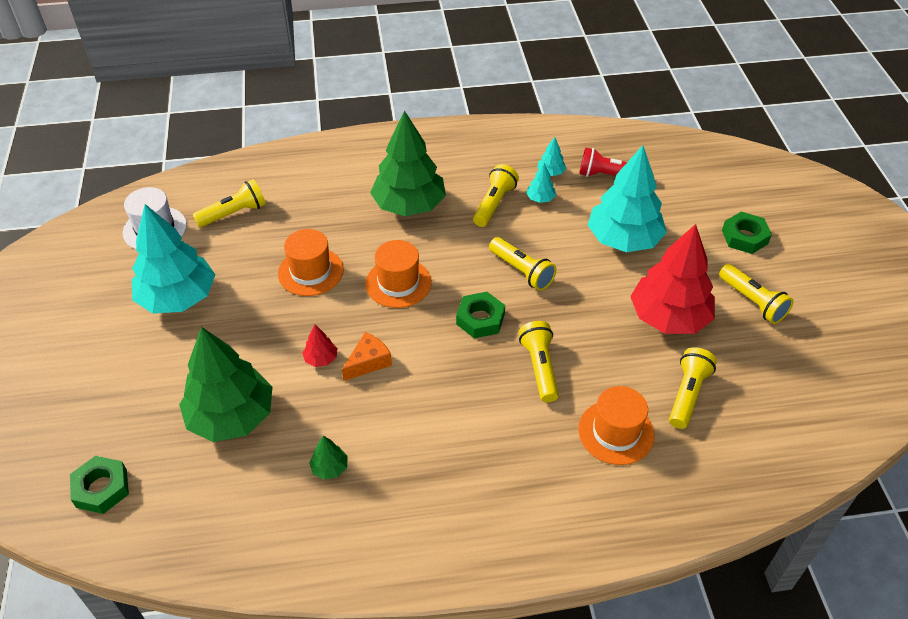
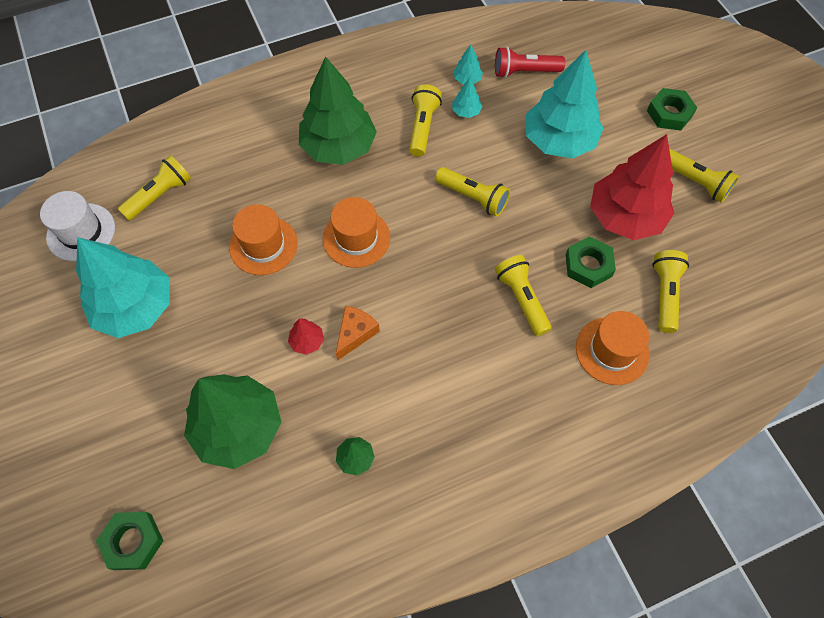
camera: 15 degrees left, 15 degrees up
(480, 319) = (449, 260): green nut -> green nut (588, 265)

